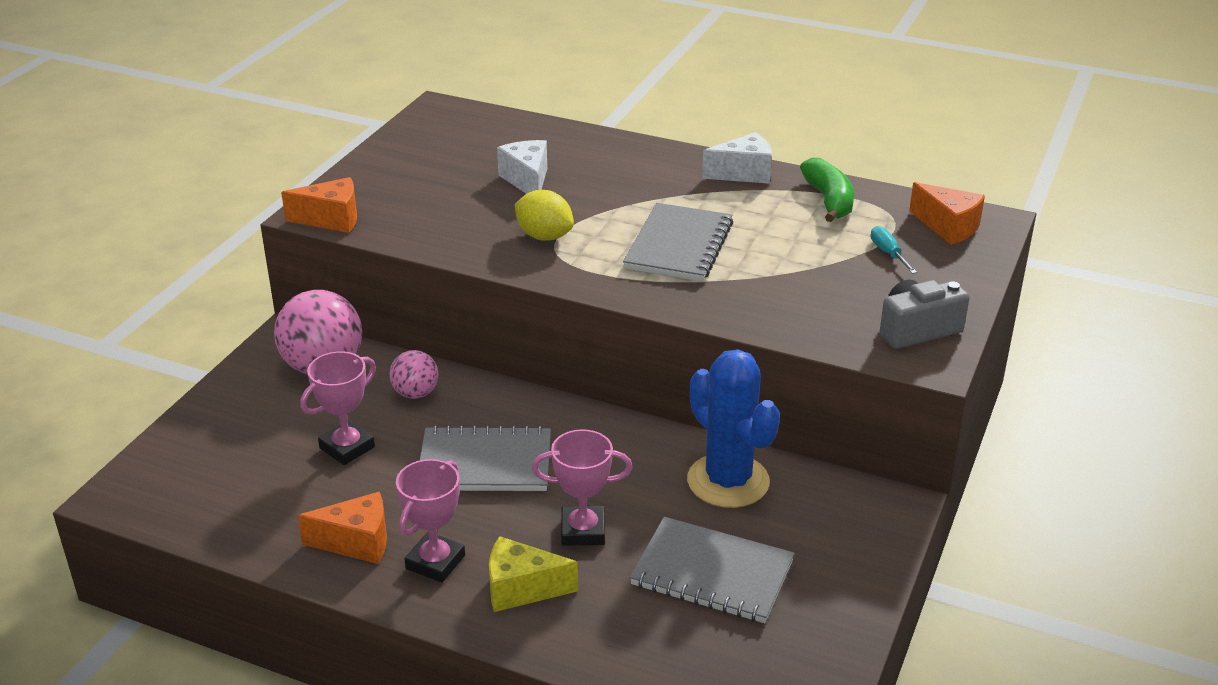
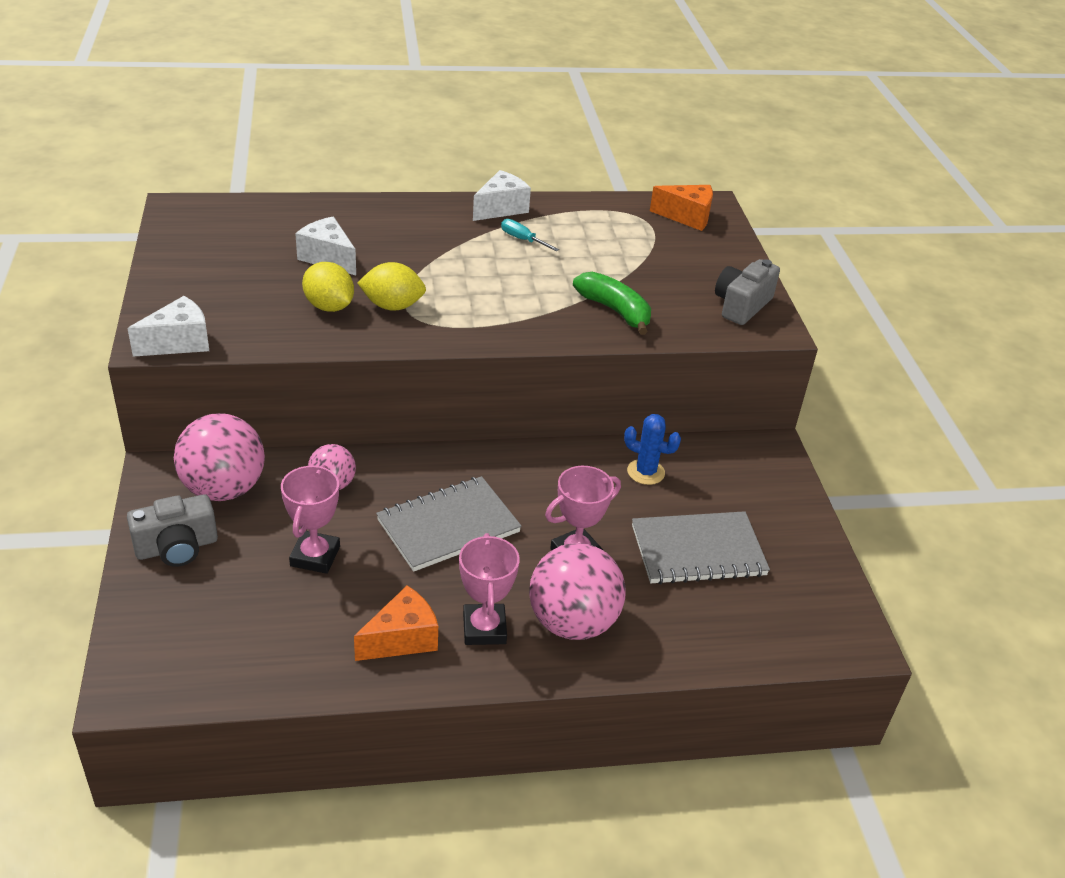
camera: 35 degrees left, 5 degrees up
(245, 401) = (177, 547): none -> grey camera
(331, 219) = (179, 342): orange cheese -> white cheese
(486, 222) = (329, 306): none -> yellow lemon
(521, 589) = (572, 622): yellow cheese -> pink ball
(679, 246) = (510, 284): grey notebook -> none
(728, 481) = (645, 472): blue cactus -> blue cactus, size x0.54
(829, 200) = (585, 216): green banana -> green banana (615, 311)
(888, 253) = (666, 249): turquoise screwdriver -> turquoise screwdriver (522, 239)

